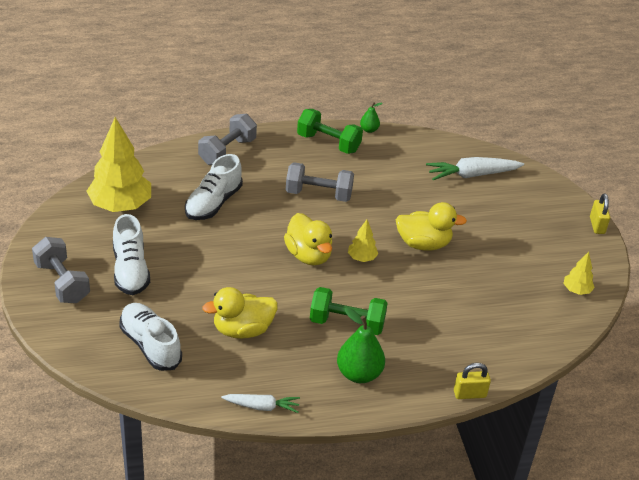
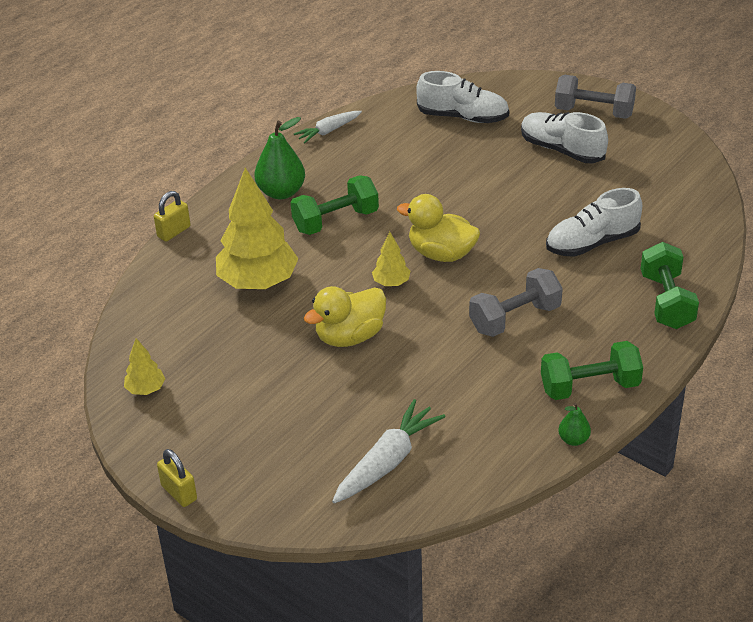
camera: 145 degrees right, 0 degrees up
(120, 206) = (659, 188): yellow tree -> yellow tree (258, 282)
(213, 203) = (592, 243): white shoe -> white shoe turned 105 degrees counterclockwise
(227, 151) = (666, 301): grey dumbbell -> green dumbbell
(242, 330) = (412, 166): yellow duck -> none

